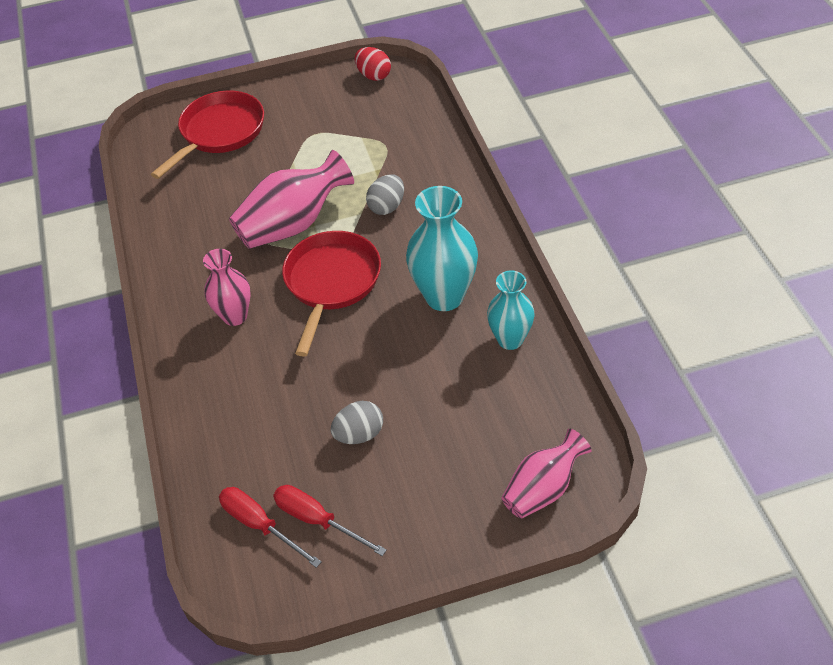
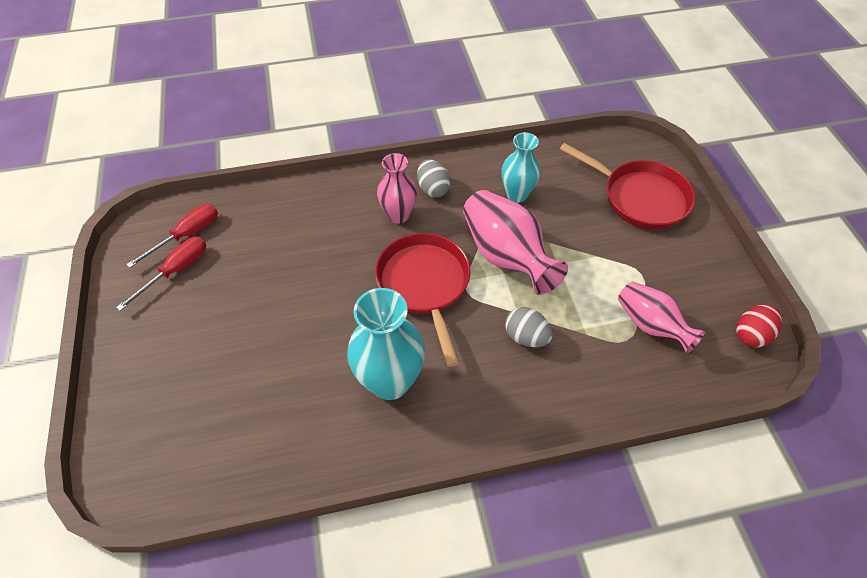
camera: 90 degrees right, 5 degrees up
(331, 283) = (425, 285): red pan -> red pan turned 120 degrees counterclockwise
(359, 434) = (246, 301): grey egg -> grey egg (433, 189)
(510, 339) = (319, 439): turquoise vase -> turquoise vase (517, 194)
(543, 489) = (136, 446): pink vase -> pink vase (650, 325)

